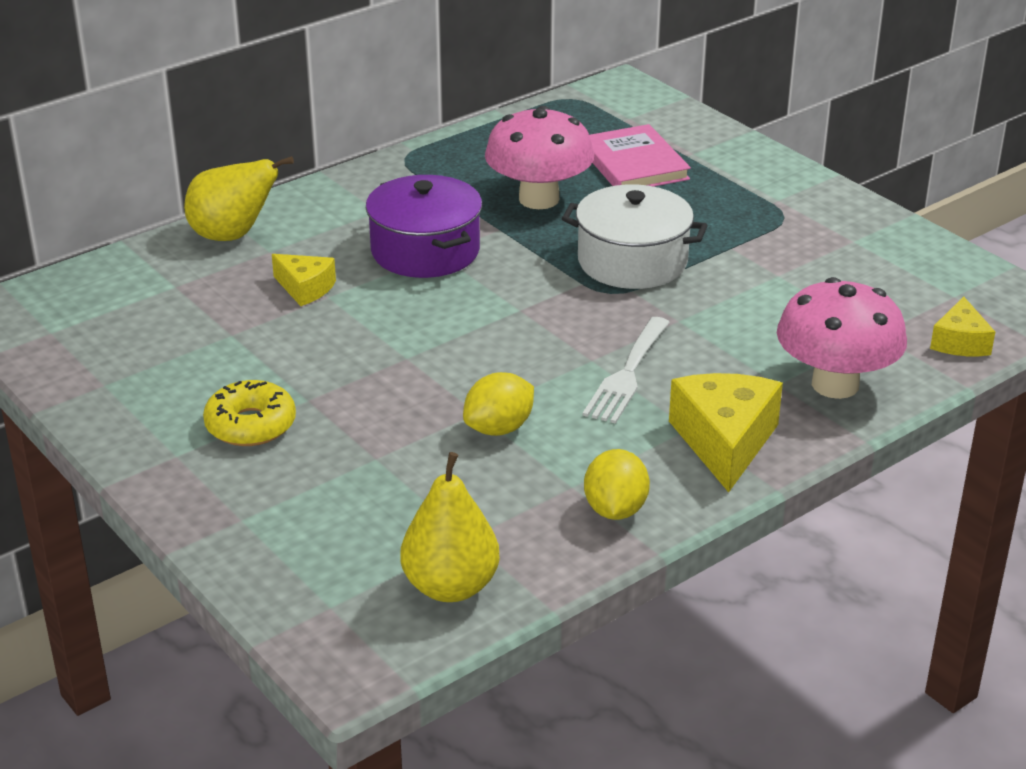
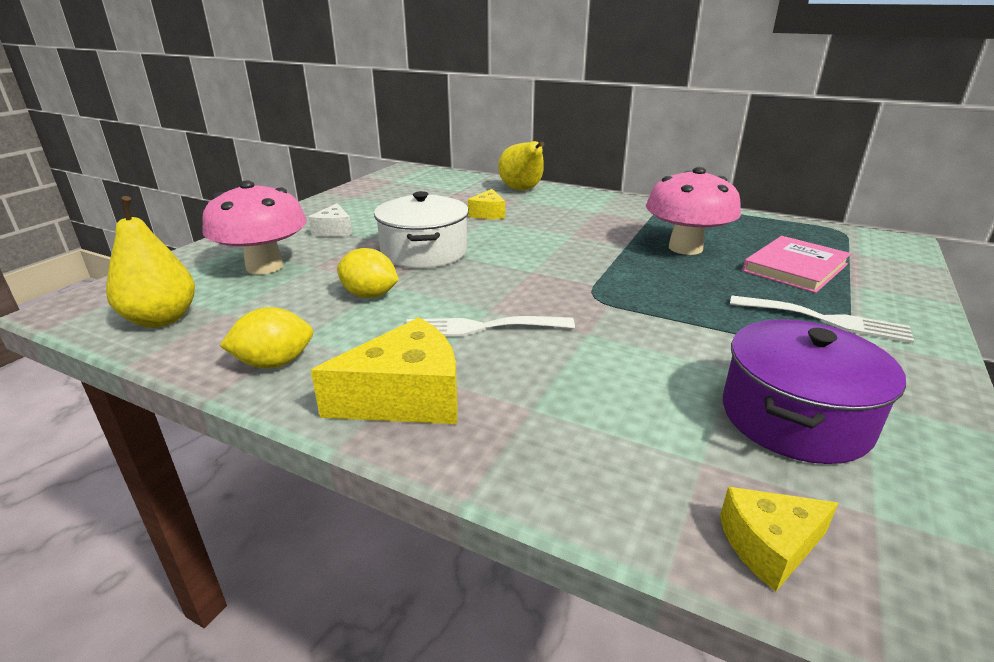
camera: 65 degrees right, 5 degrees down
(250, 425) = (334, 230): yellow donut -> white cheese
(425, 251) = (568, 231): purple pot -> purple pot (795, 417)
(632, 261) = (651, 296): white pot -> white pot (424, 252)
(738, 199) = (826, 320): none -> white fork
(835, 384) = (563, 448): pink mushroom -> pink mushroom (265, 267)

